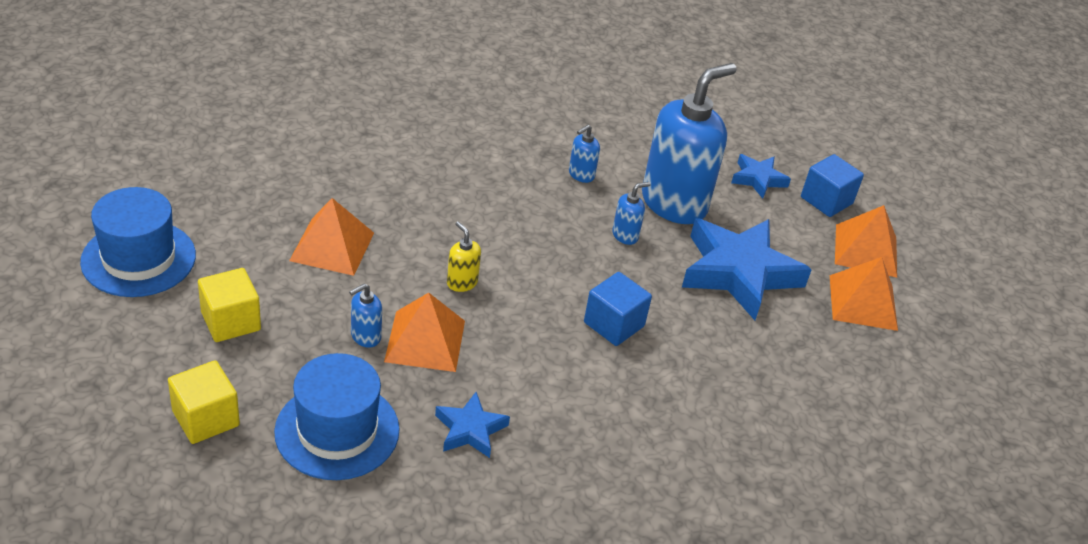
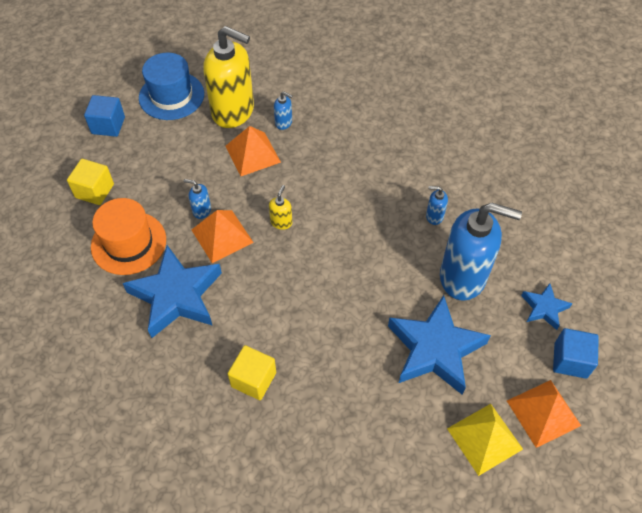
camera: 60 degrees right, 15 degrees up
(231, 321) = (163, 155): yellow cube -> yellow cube (253, 379)
(243, 223) = (233, 111): none -> yellow soap dispenser
(337, 430) = (128, 243): blue hat -> orange hat
(470, 430) = (176, 296): blue star -> blue star, size x2.00
(614, 324) = (319, 311): blue cube -> blue cube (108, 125)
(625, 235) = (403, 270): blue soap dispenser -> blue soap dispenser (284, 123)
(863, 302) = (484, 439): orange pyramid -> yellow pyramid

